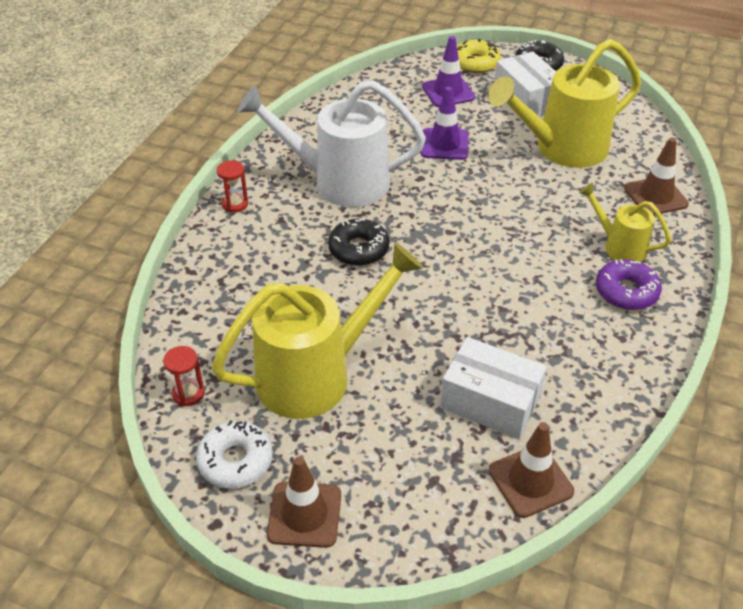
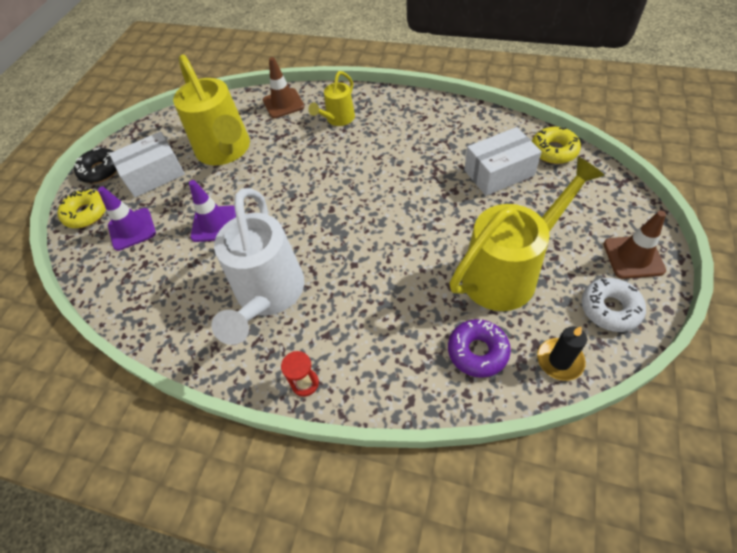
camera: 90 degrees left, 10 degrees up
(188, 393) = (560, 360): red hourglass -> black candle
(317, 375) = (508, 272): yellow watering can -> yellow watering can turned 90 degrees clockwise
(358, 249) = (360, 266): black donut -> none
(490, 401) = (499, 173): white box -> white box turned 45 degrees clockwise
(530, 481) = (553, 151): brown traffic cone -> yellow donut
(626, 291) = (382, 115): purple donut -> purple donut (477, 351)

